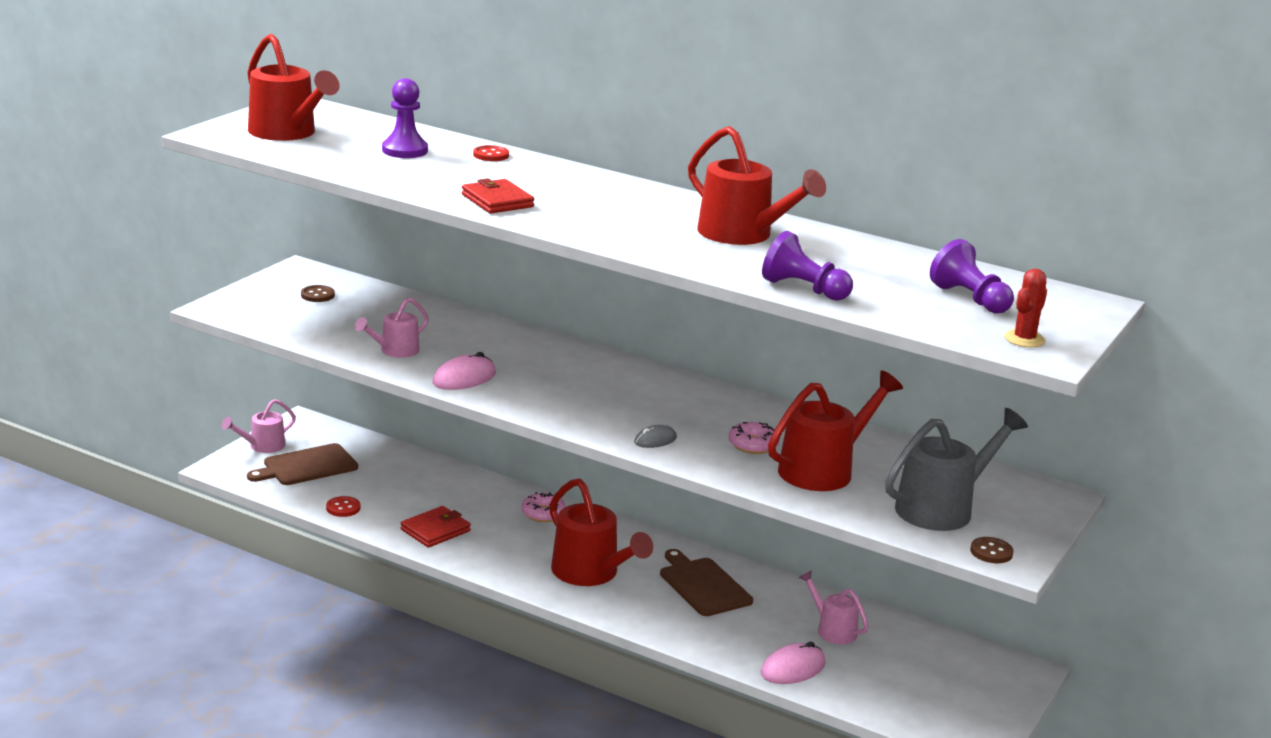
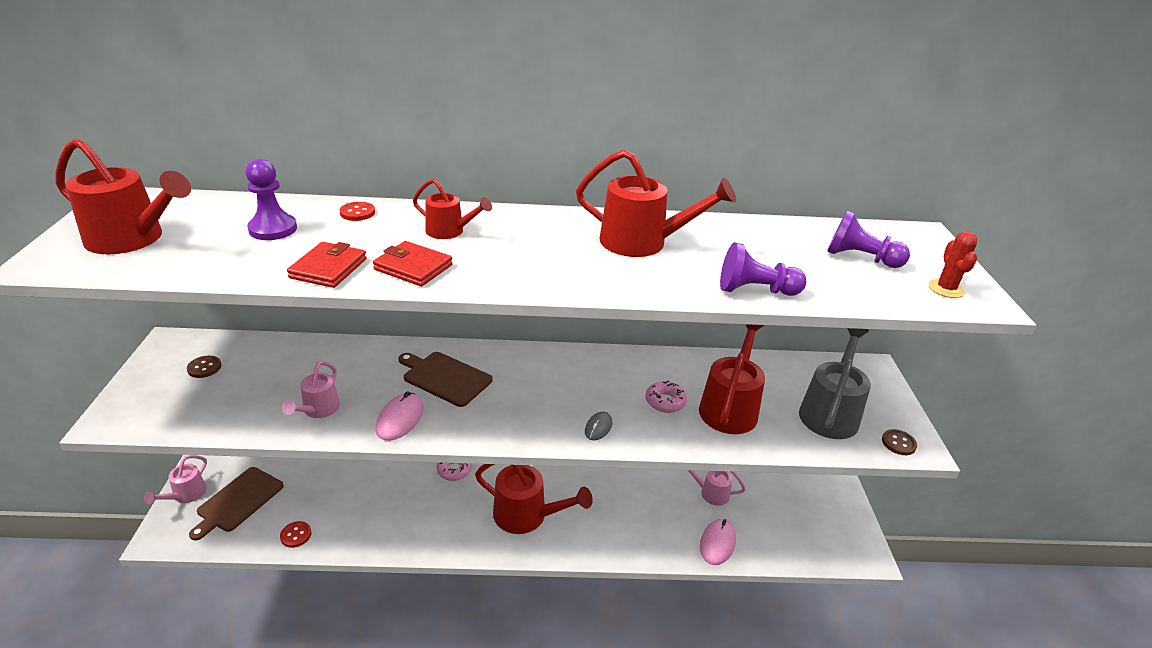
camera: 30 degrees left, 10 degrees up
(435, 530) = (386, 525): red wallet -> red wallet (328, 268)
(561, 186) = (450, 231): none -> red watering can
(703, 585) = (606, 490): brown cutting board -> brown cutting board (445, 377)

